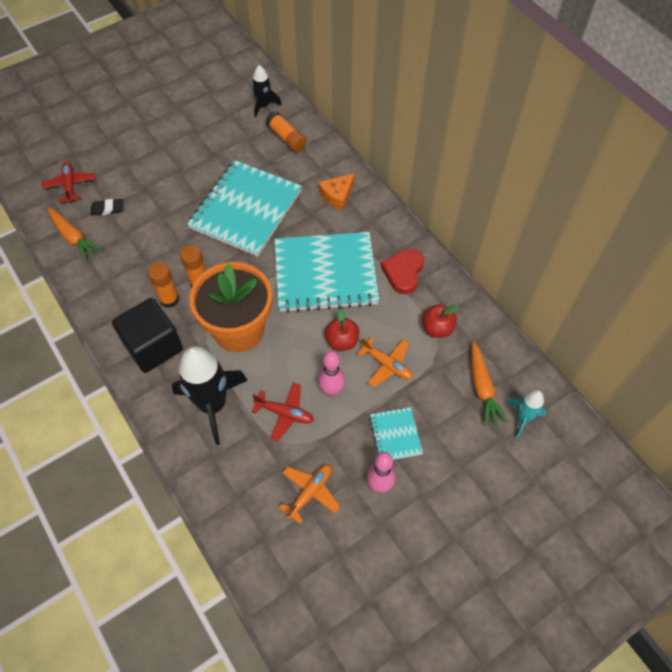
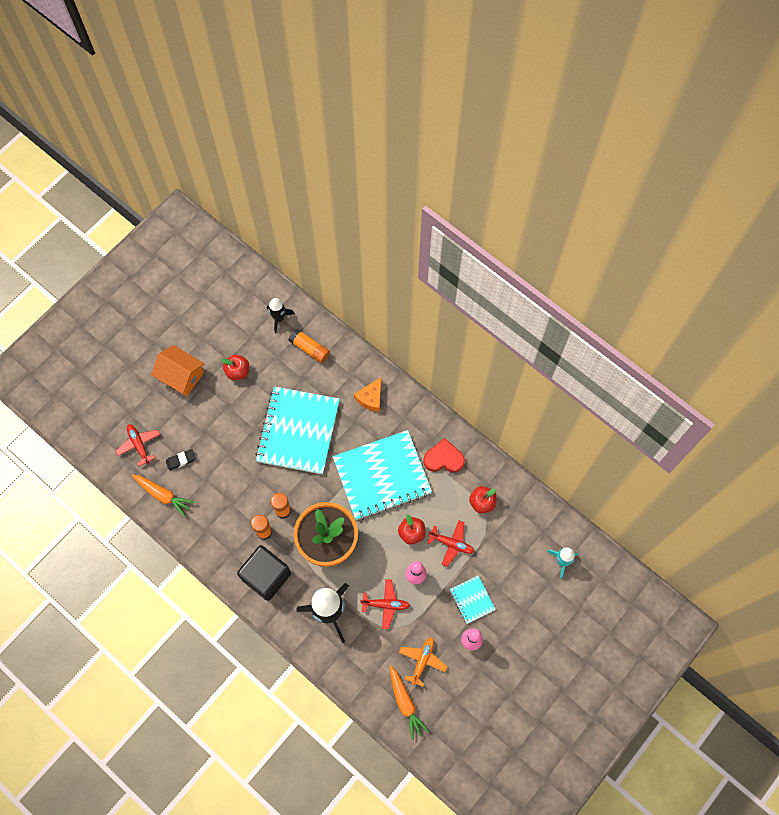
camera: 15 degrees left, 10 degrees up
(142, 134) = (181, 376): none -> orange house
(202, 142) = (237, 371): none -> red apple
(387, 364) = (451, 544): orange plane -> red plane
(403, 272) = (443, 458): red heart -> red heart turned 90 degrees clockwise
(482, 388) = (527, 544): orange carrot -> orange carrot (405, 703)

